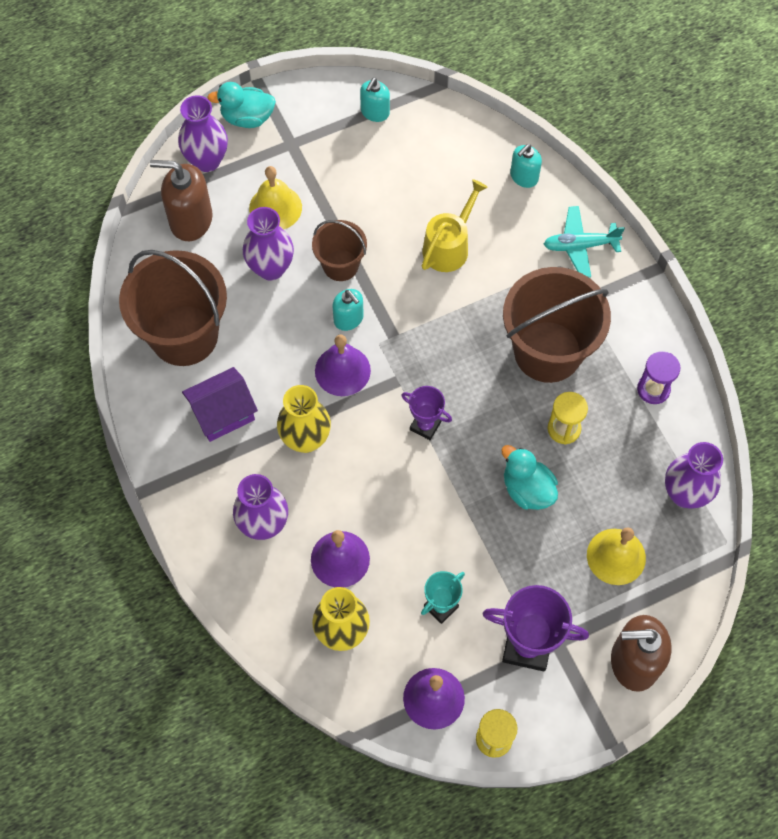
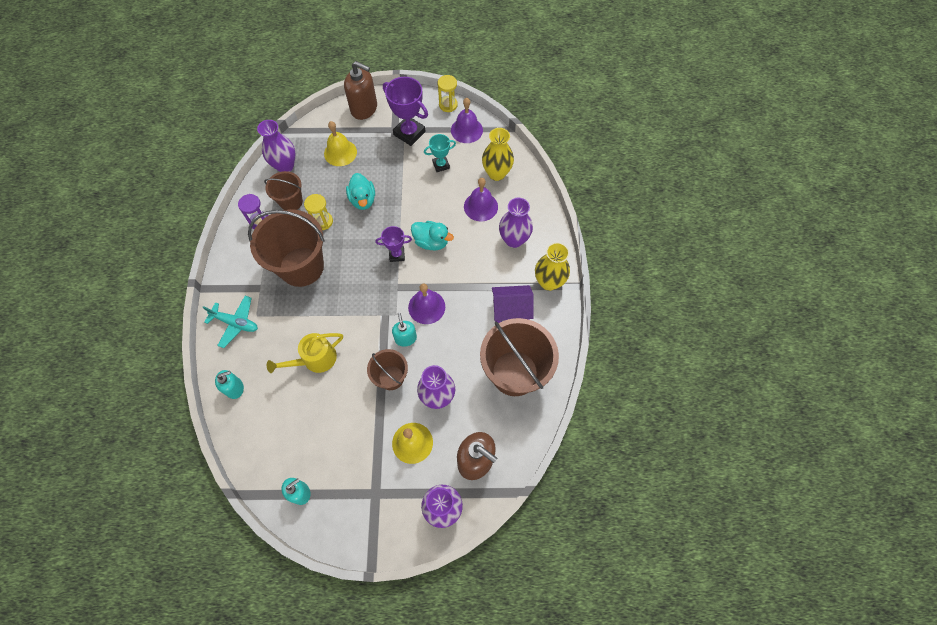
camera: 155 degrees left, 0 degrees up
(247, 118) = (395, 534): turquoise duck -> turquoise duck (431, 242)
(306, 439) = (468, 275): yellow vase -> yellow vase (549, 282)
(425, 425) = (397, 255): purple trophy -> purple trophy turned 60 degrees counterclockwise
(632, 439) = (291, 202): none -> brown bucket

